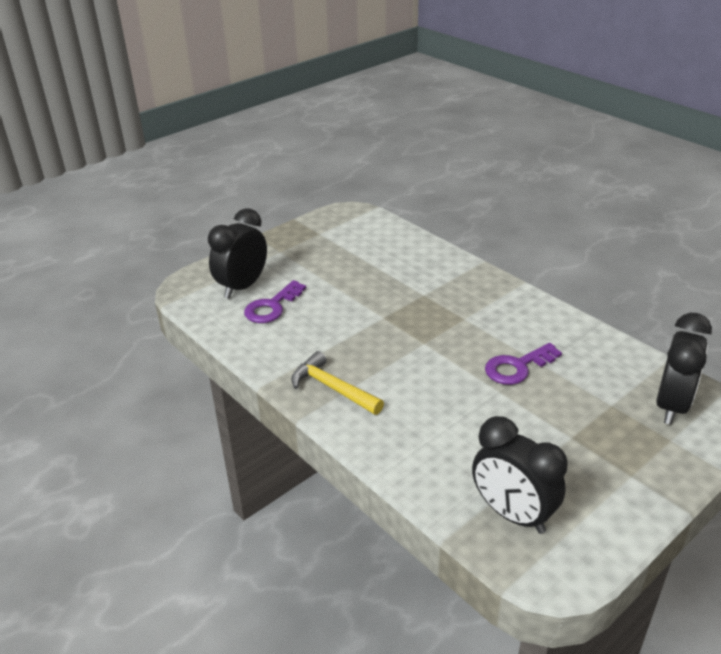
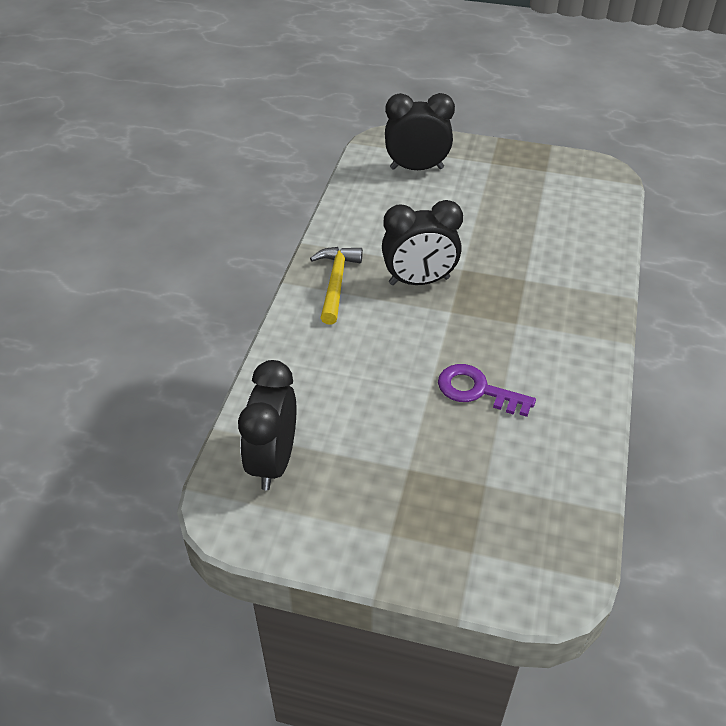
camera: 55 degrees right, 10 degrees up
(272, 306) = (407, 197): purple key -> none
(671, 405) = (529, 536): black clock -> black clock (419, 281)

